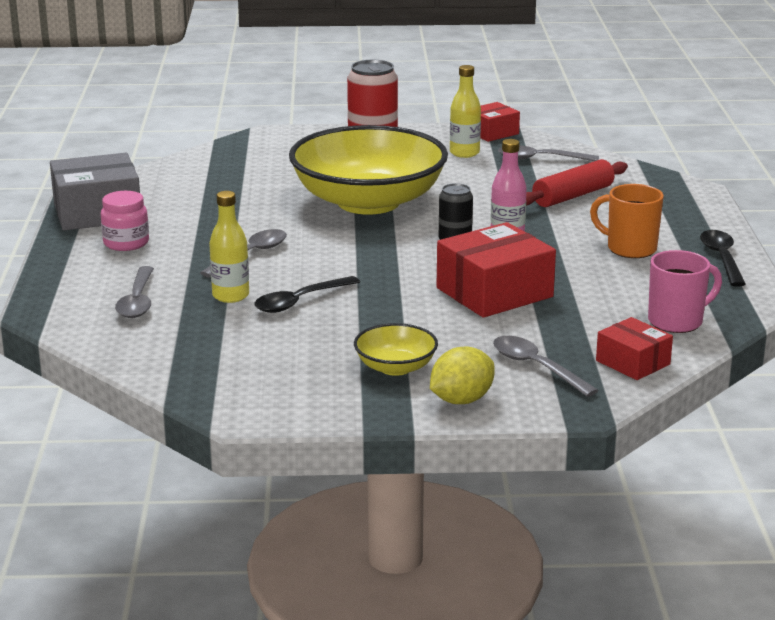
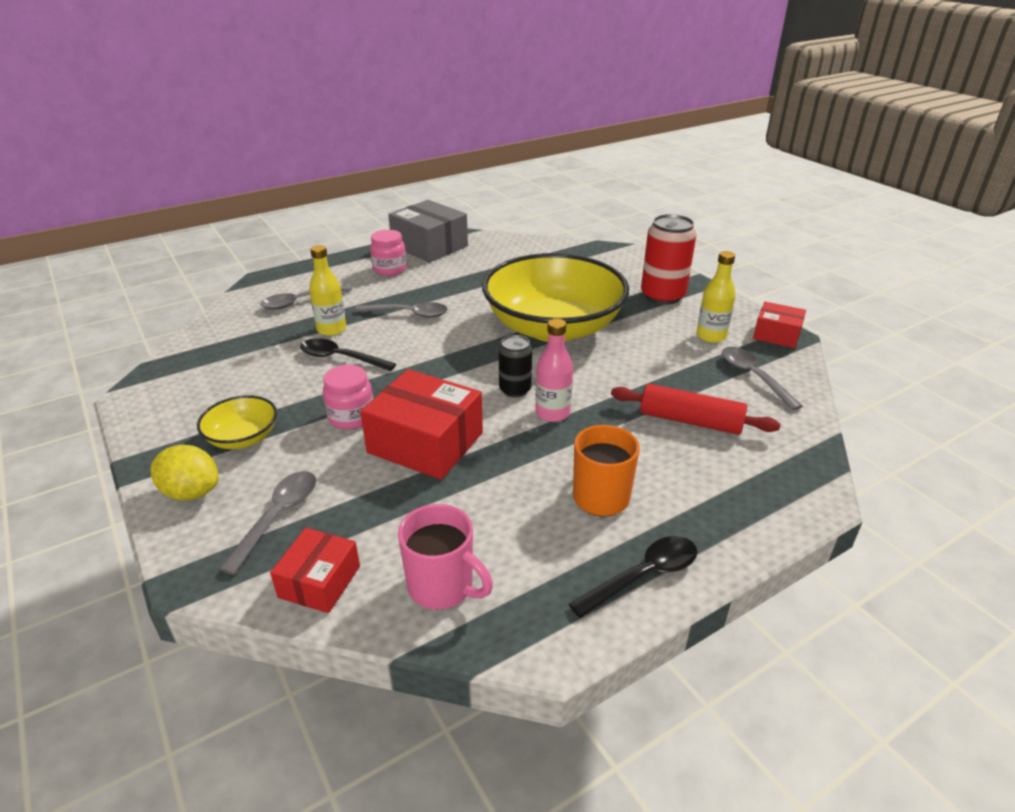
camera: 60 degrees right, 10 degrees up
(417, 314) = (351, 417): none -> pink jar

